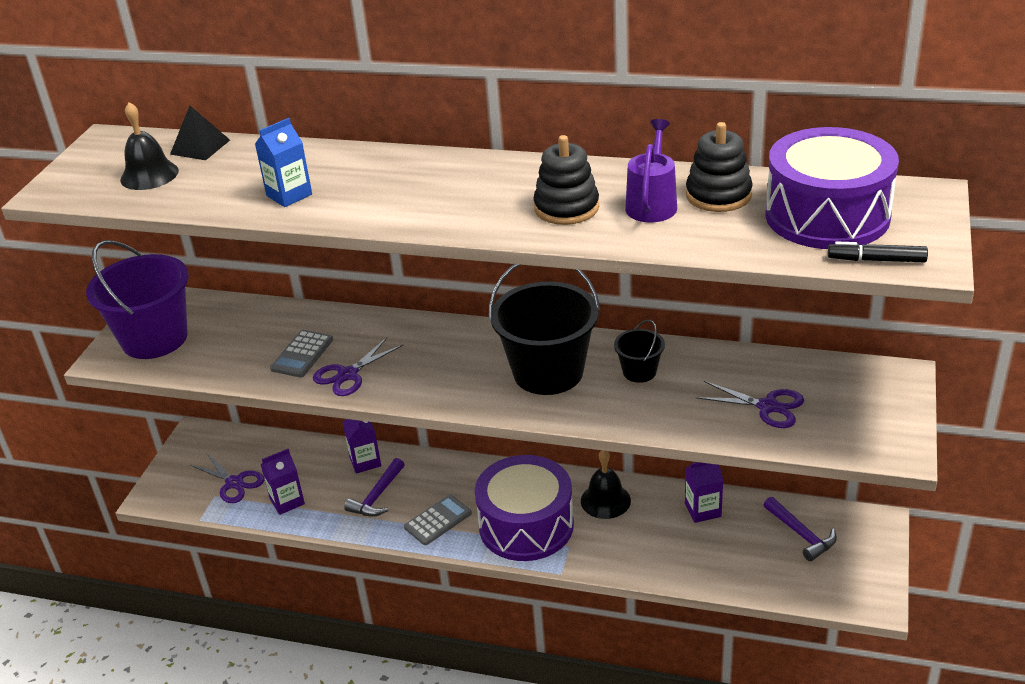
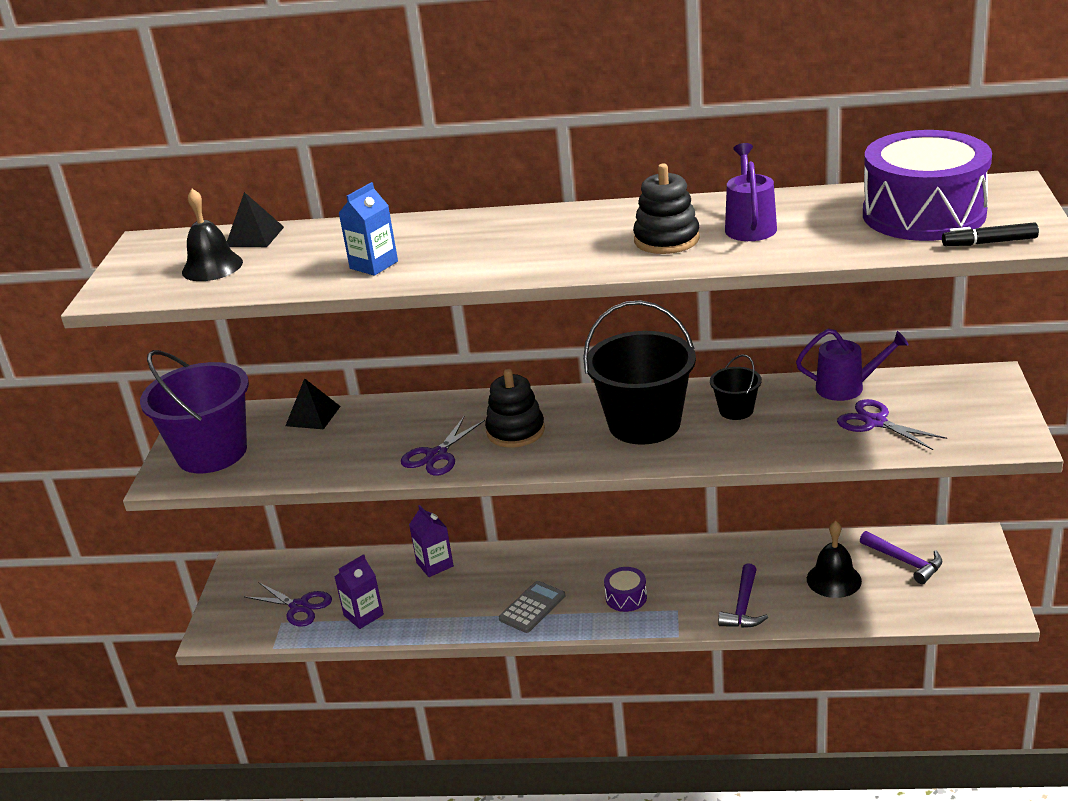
camera: 10 degrees left, 5 degrees down
(254, 315) = (313, 416): none -> black pyramid
(302, 354) = (380, 444): grey calculator -> none
(377, 496) = (459, 595): purple hammer -> purple hammer (743, 606)
(526, 525) = (626, 597): purple drum -> purple drum, size x0.42
(605, 500) = (699, 562): black bell -> black bell (834, 579)
(703, 510) = (800, 555): purple carton -> none
(718, 195) = (810, 211): black stacking toy -> black stacking toy (515, 431)
(755, 364) = (847, 387): none -> purple watering can
(767, 407) = (875, 422): purple scissors -> purple scissors turned 150 degrees counterclockwise

